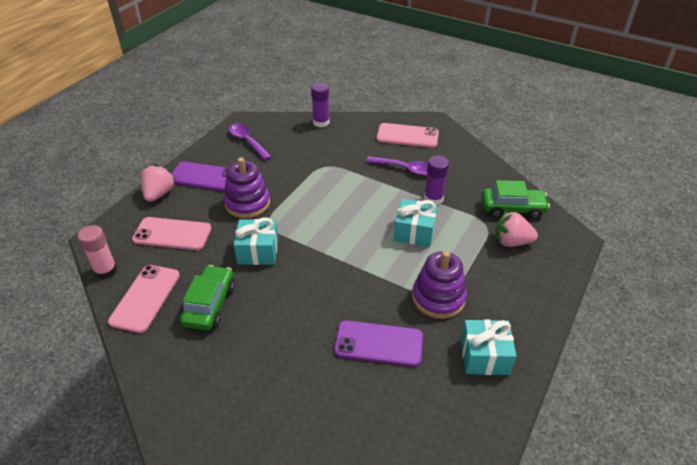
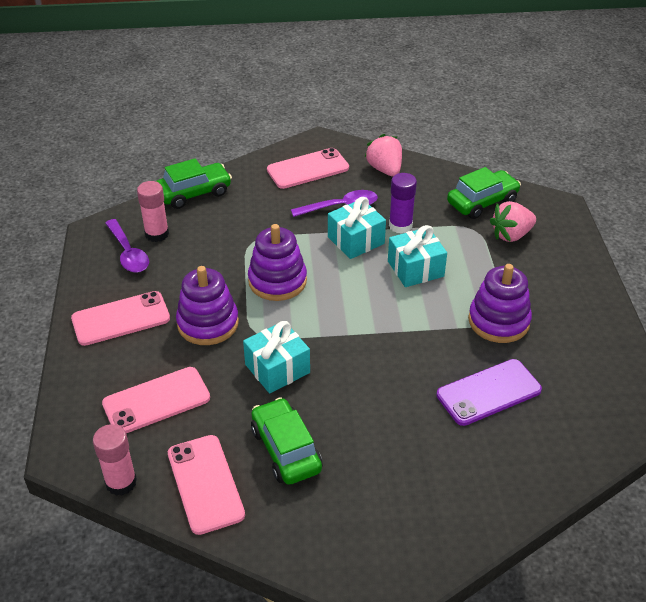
camera: 35 degrees left, 0 degrees up
(159, 194) = (85, 365): pink strawberry -> pink strawberry (385, 169)
(204, 177) = (121, 319): purple phone -> pink phone
(247, 141) = (128, 253): purple spoon -> purple spoon turned 135 degrees counterclockwise
(274, 137) = (157, 234): none -> pink glue stick
(315, 197) = (277, 281): none -> purple stacking toy
(321, 122) = (194, 193): purple glue stick -> green car
(484, 356) = (585, 352): turquoise gift -> turquoise gift (356, 240)

